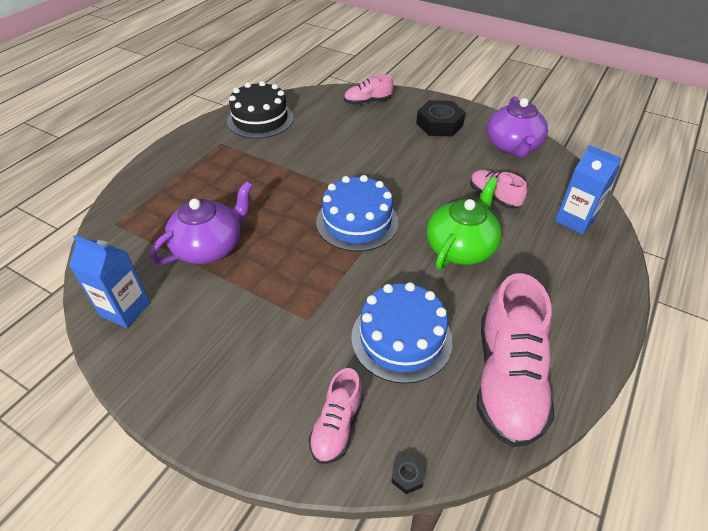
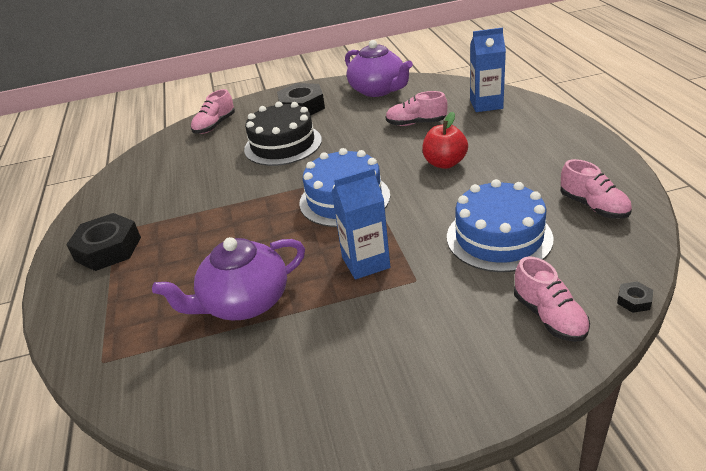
camera: 40 degrees left, 10 degrees down
(125, 309) = (242, 406): blue carton -> blue carton (366, 262)
(203, 153) = (108, 249): none -> black nut
(210, 247) = (244, 302): purple teapot -> purple teapot turned 120 degrees counterclockwise
(260, 119) = (127, 192): black cake -> black cake (283, 144)
(461, 247) = (445, 163): green teapot -> red apple
(507, 379) = (593, 206): pink shoe -> pink shoe, size x0.53

